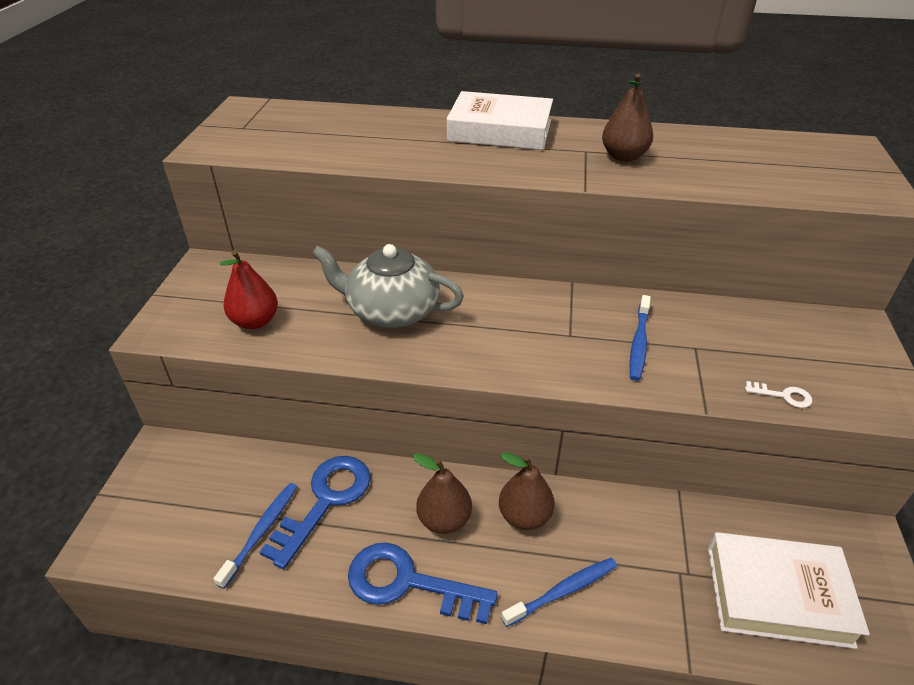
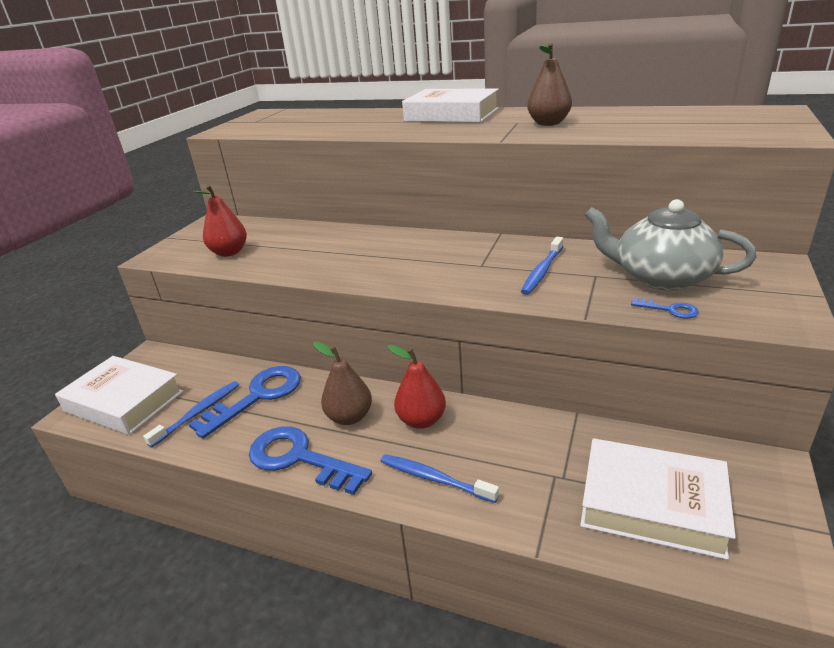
camera: 15 degrees right, 10 degrees down
(157, 524) = (124, 401): none -> white book
(391, 311) = (337, 248): grey teapot -> grey teapot (661, 277)
(524, 516) = (421, 420): brown pear -> red pear
(563, 591) = (434, 478): blue toothbrush -> blue toothbrush turned 135 degrees counterclockwise
(783, 396) = (670, 310): white key -> blue key

